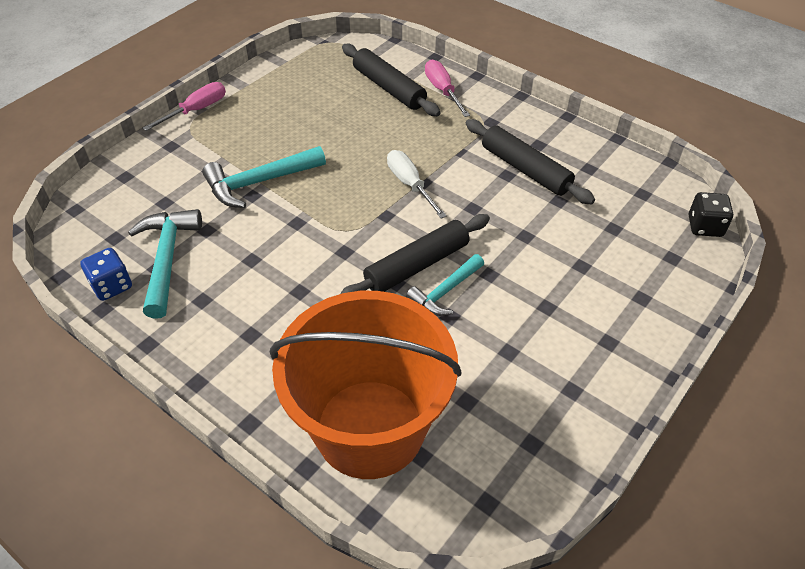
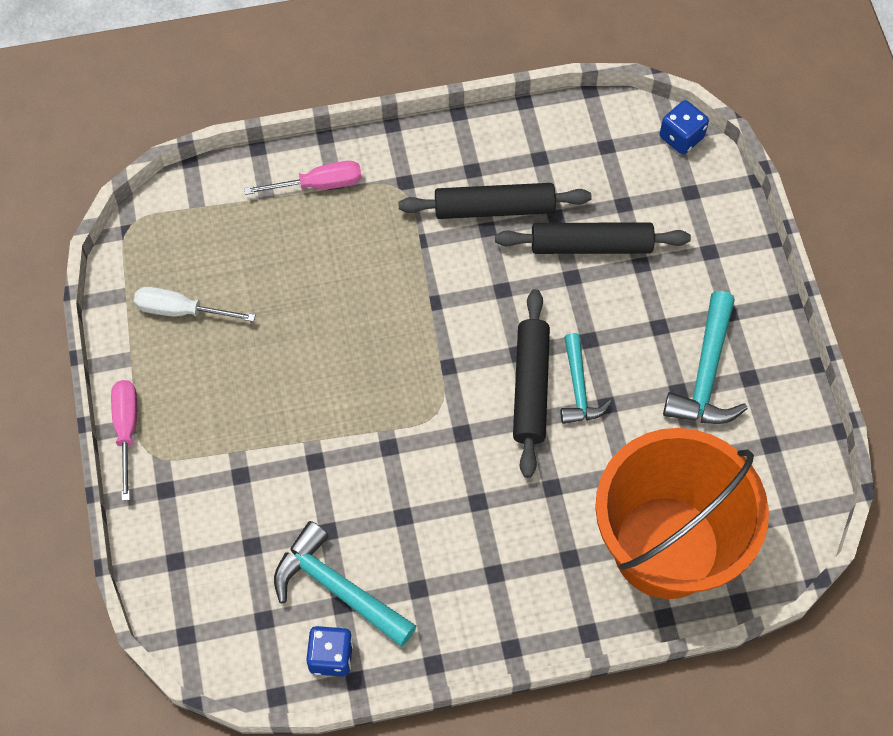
camera: 50 degrees left, 15 degrees up
(259, 182) = (302, 443): turquoise hammer -> turquoise hammer (706, 374)
(389, 88) = (267, 228): black rolling pin -> black rolling pin (591, 245)
(410, 184) = (426, 317): white screwdriver -> white screwdriver (181, 311)
(442, 90) = (318, 185): pink screwdriver -> pink screwdriver turned 150 degrees clockwise
(705, 226) = (681, 137): black dice -> blue dice

